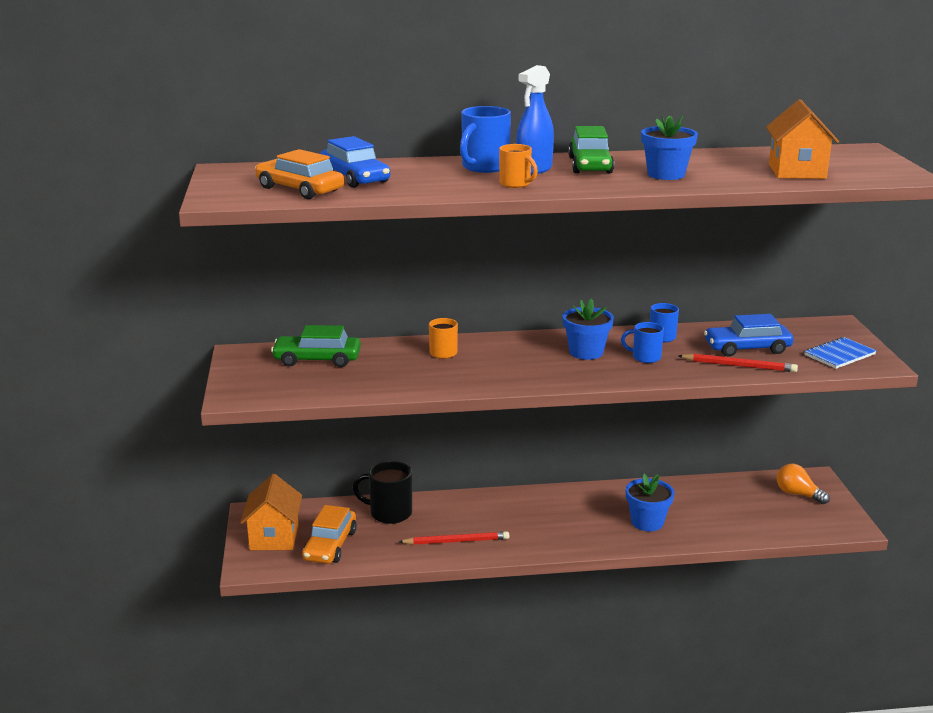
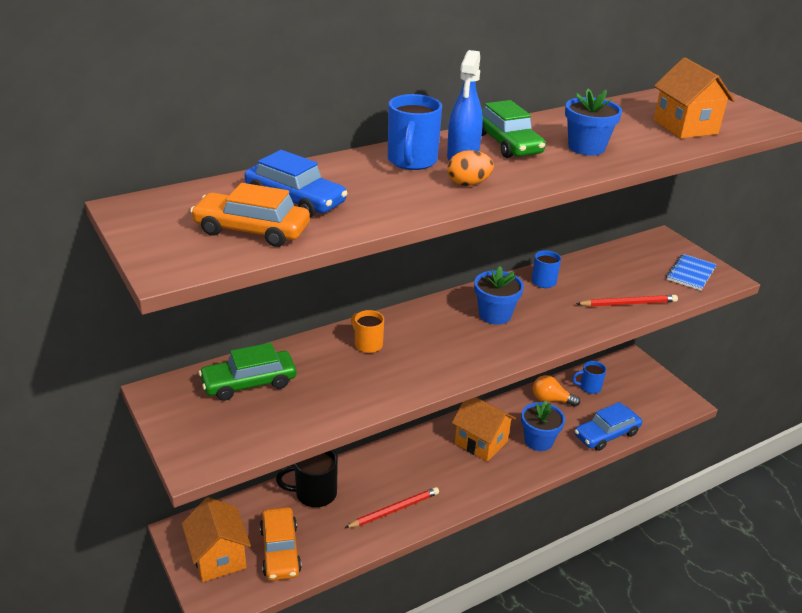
camera: 25 degrees left, 10 degrees up
(516, 184) = (468, 184): orange mug -> orange egg
(583, 511) = (481, 442): none -> orange house
(645, 357) = (548, 310): blue mug -> blue mug (589, 387)
(747, 348) = (619, 281): blue car -> blue car (606, 434)
(798, 494) = (630, 379): orange light bulb -> orange light bulb (551, 400)

